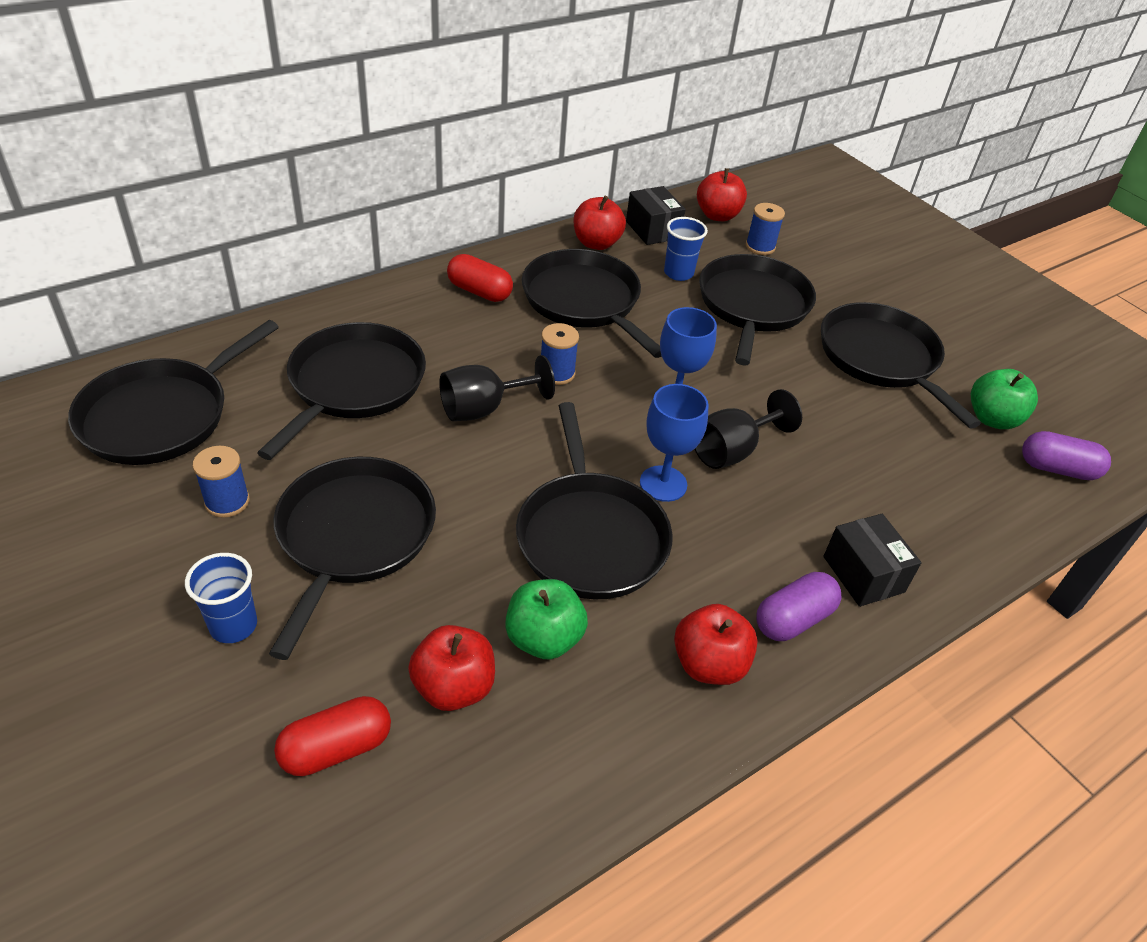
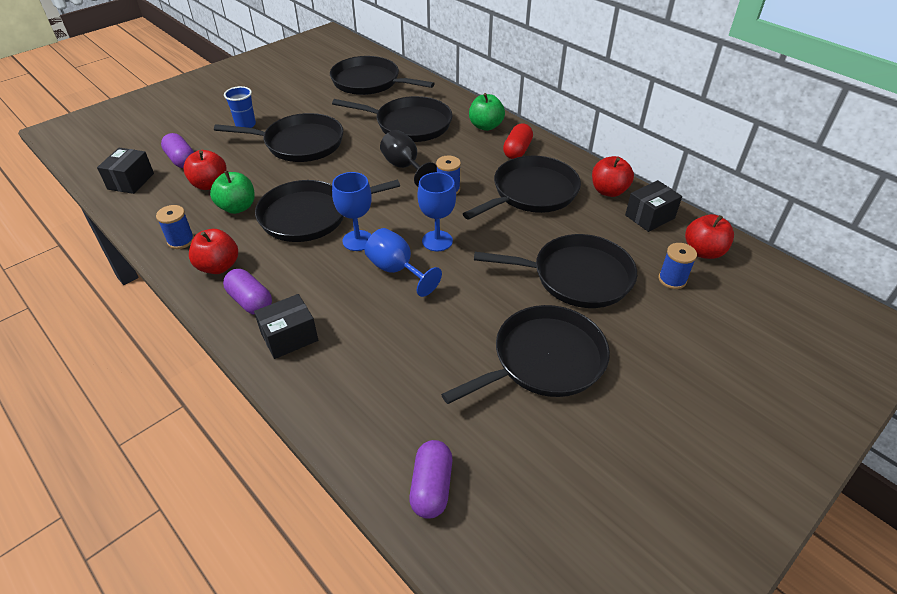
camera: 85 degrees right, 0 degrees up
(227, 501) = (317, 108): blue spool -> blue spool (181, 240)
(336, 748) = (181, 160): red capsule -> purple capsule
(392, 852) = (131, 181): none -> black box
(678, 273) = (597, 234): blue cup -> none
(732, 451) = (397, 270): black goblet -> blue goblet
(992, 419) = (488, 440): green apple -> green apple (485, 126)

